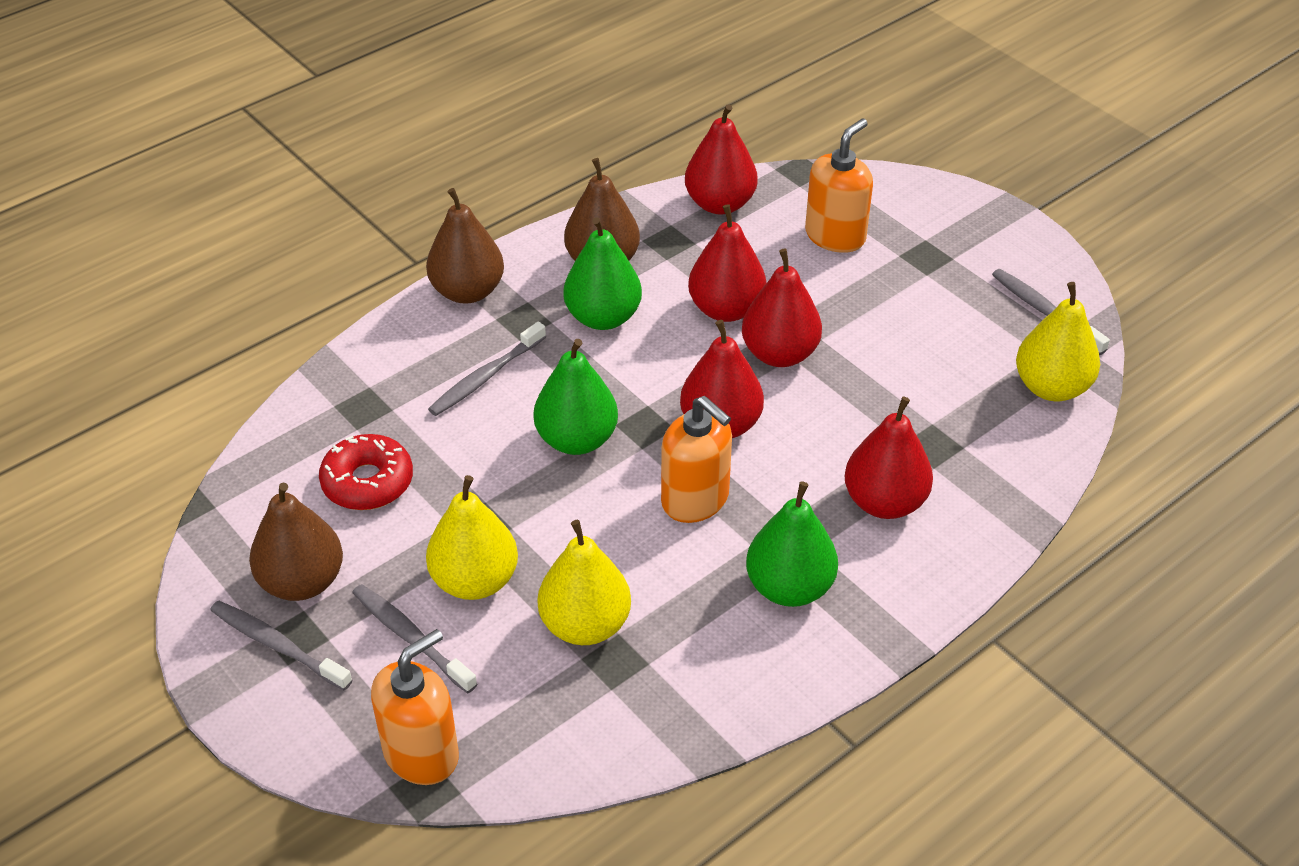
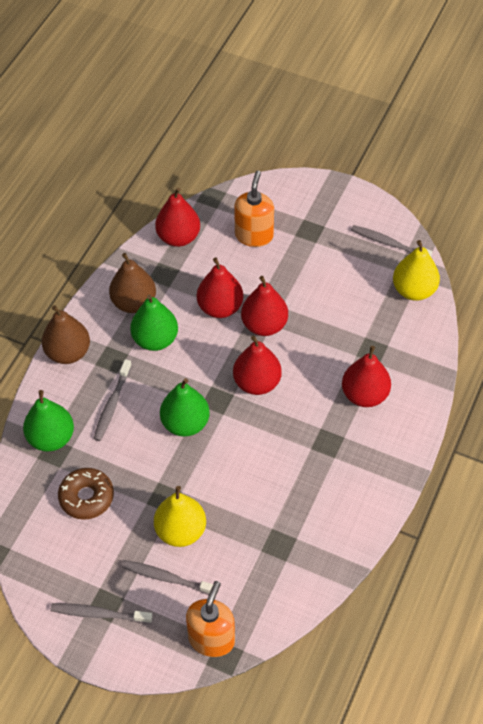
camera: 25 degrees left, 10 degrees up
(302, 582) = (88, 572): brown pear -> none
(367, 482) = (86, 497): red donut -> brown donut
(585, 625) = (252, 531): yellow pear -> none
(695, 500) = (268, 434): orange soap dispenser -> none
(789, 587) = (343, 465): green pear -> green pear (51, 438)

